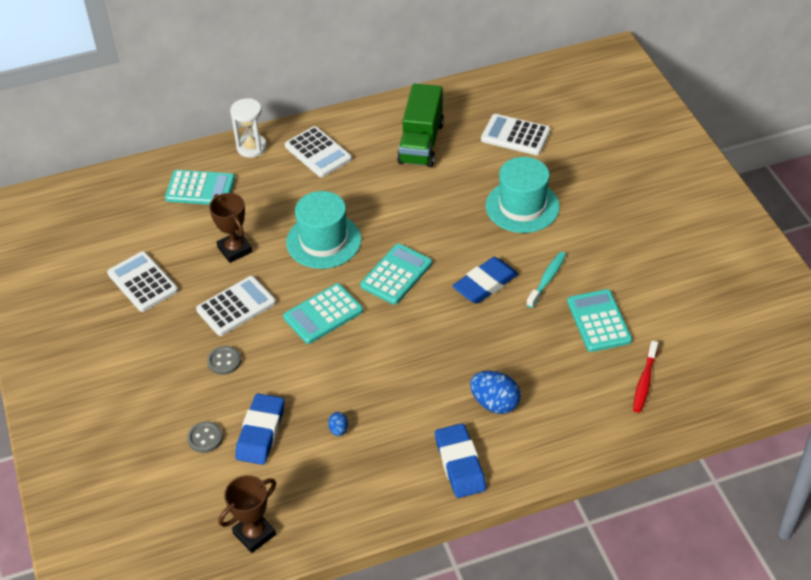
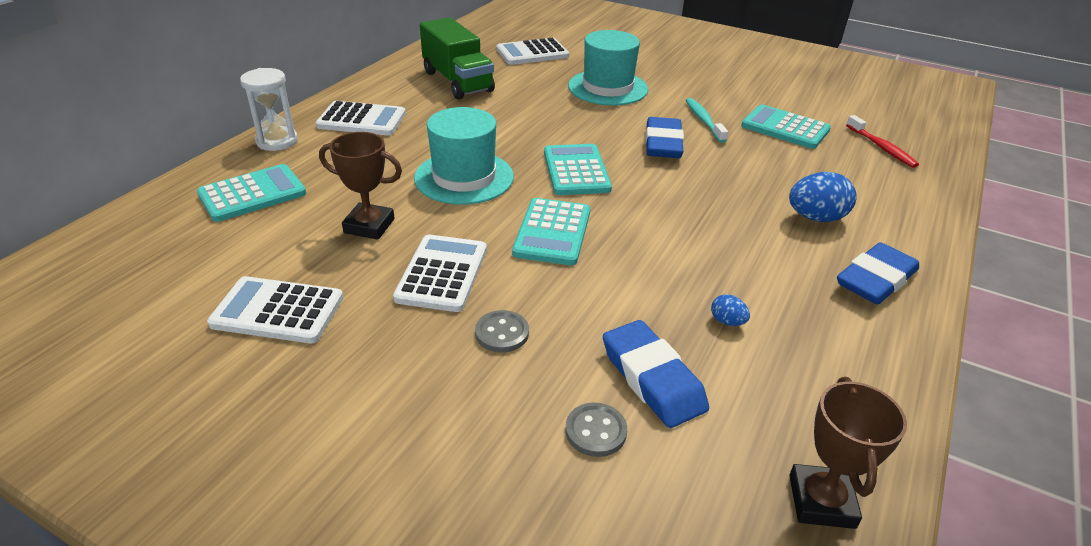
camera: 45 degrees left, 10 degrees down
(460, 464) = (875, 280): blue eraser -> blue eraser turned 75 degrees counterclockwise

